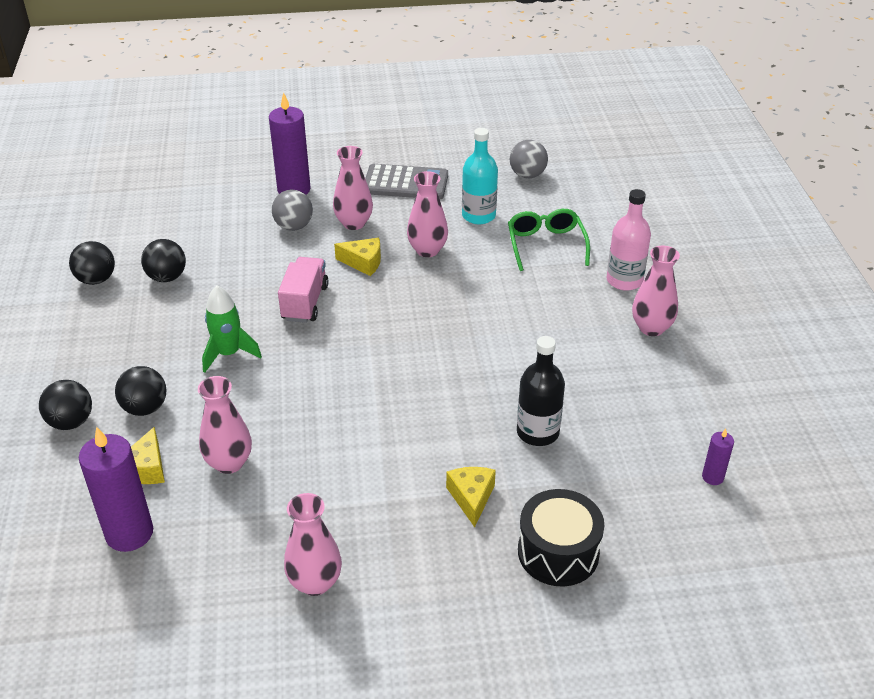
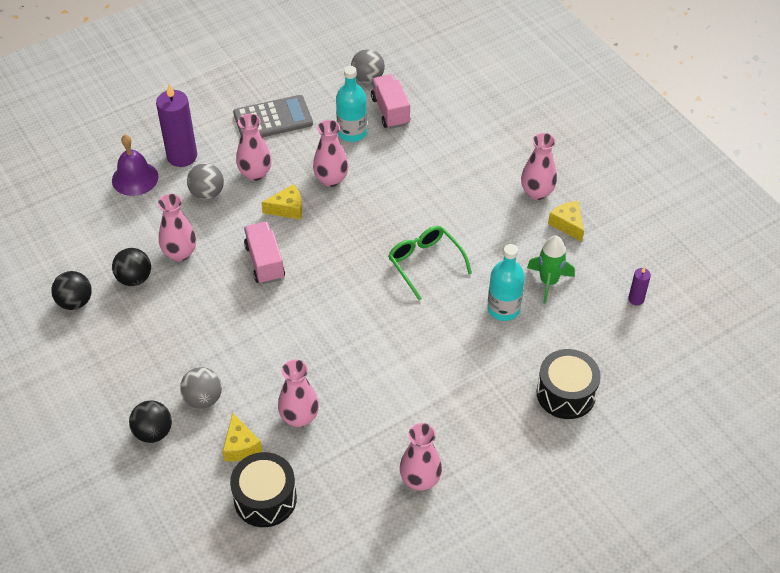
camera: 25 degrees left, 10 degrees up
(129, 533) = (265, 499): purple candle -> black drum
(145, 408) = (203, 399): black ball -> grey ball
(227, 269) = (180, 253): none -> pink vase
(229, 354) = (236, 329): green rocket -> green rocket (548, 282)
(235, 195) = (135, 178): none -> purple bell
(471, 498) = (487, 377): yellow cheese -> yellow cheese (567, 224)
(532, 208) = (390, 111): none -> pink truck
(537, 432) = (503, 309): black bottle -> turquoise bottle
(546, 245) = (420, 143): green glasses -> green glasses (425, 263)
(624, 280) = (496, 156): pink bottle -> none

